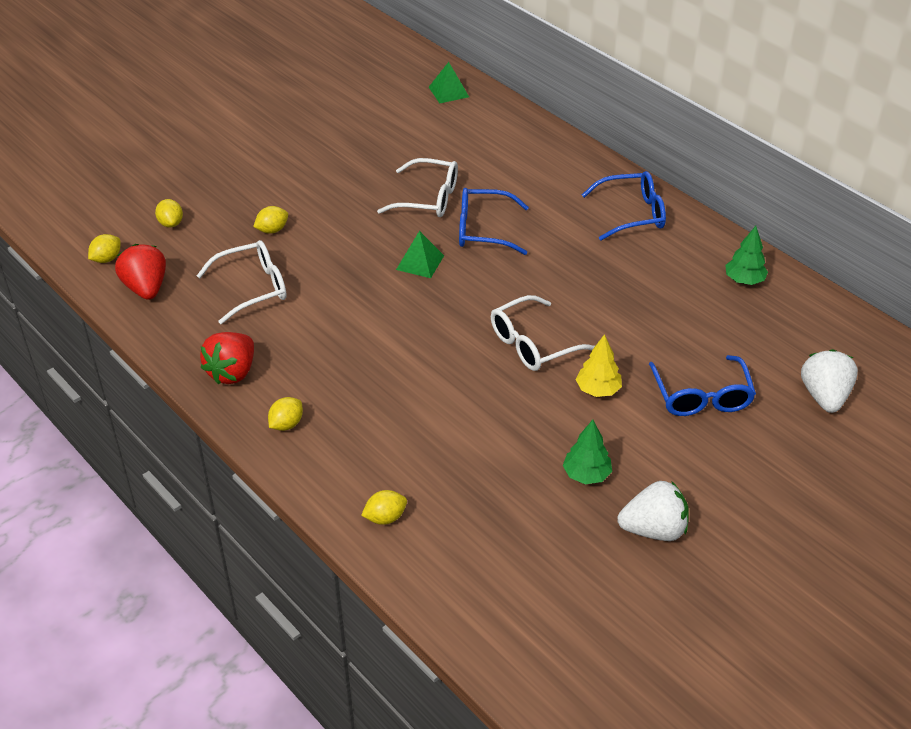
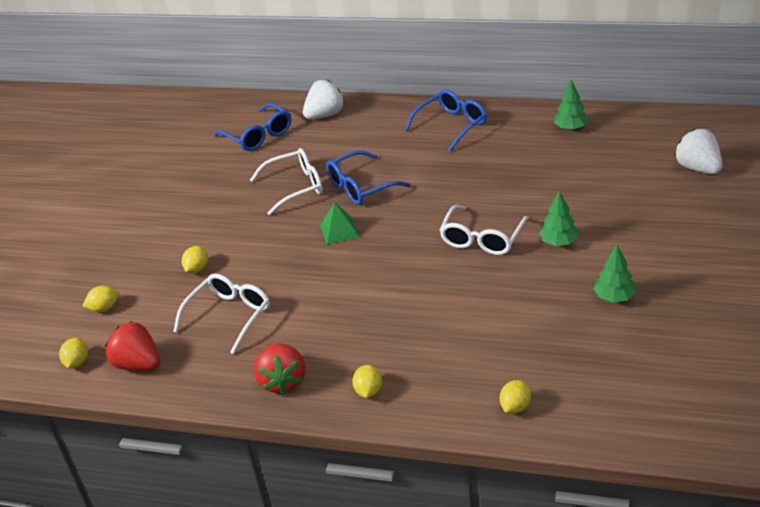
camera: 30 degrees left, 5 degrees down
(171, 223) = (104, 308): yellow lemon -> yellow lemon turned 60 degrees counterclockwise
(448, 92) = (227, 112): green pyramid -> none
(598, 390) = (559, 242): yellow tree -> green tree
(653, 530) = (695, 304): white strawberry -> white strawberry (325, 115)
(701, 397) = (627, 209): blue glasses -> blue glasses (258, 136)

